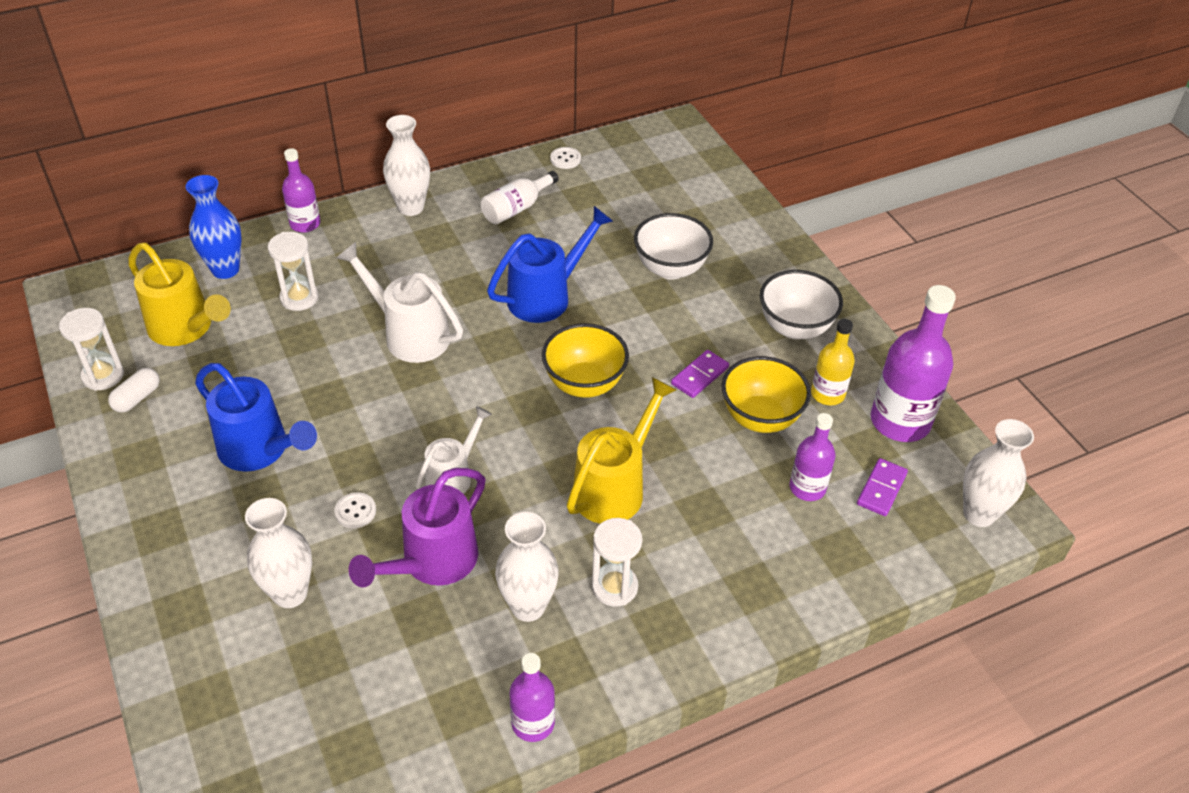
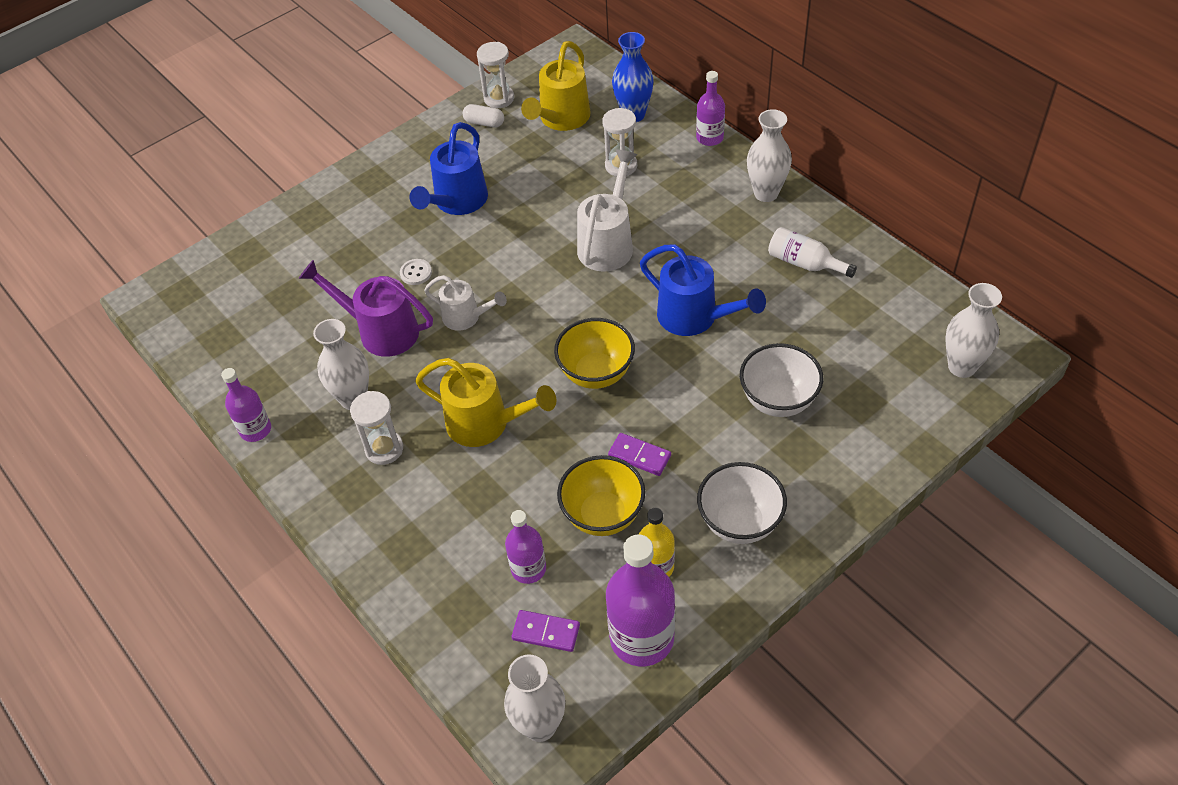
camera: 80 degrees right, 5 degrees up
(290, 593) = (336, 264): white vase -> white vase (962, 367)
(565, 159) = (901, 278): white button -> none

